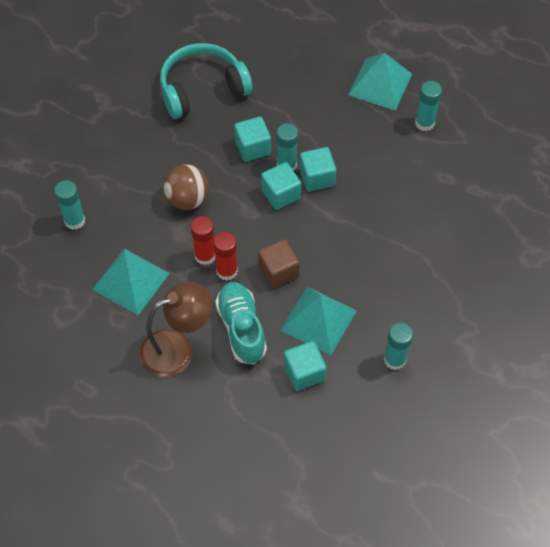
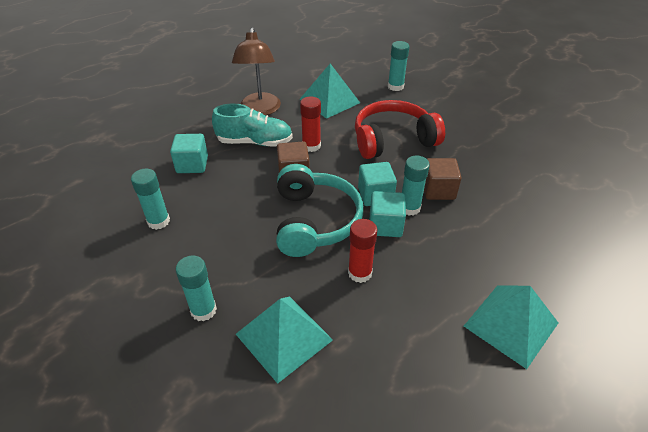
camera: 110 degrees right, 15 degrees down
(187, 199) = (393, 140): brown ball -> red headphones
(202, 89) = (521, 174): turquoise headphones -> turquoise headphones (314, 221)
(205, 256) = (332, 138): red glue stick -> red glue stick (360, 273)
(253, 148) = (438, 190): turquoise cube -> brown cube
(318, 320) = (231, 185): turquoise pyramid -> turquoise pyramid (284, 337)
(424, 123) = (435, 352): turquoise glue stick -> turquoise glue stick (203, 310)

